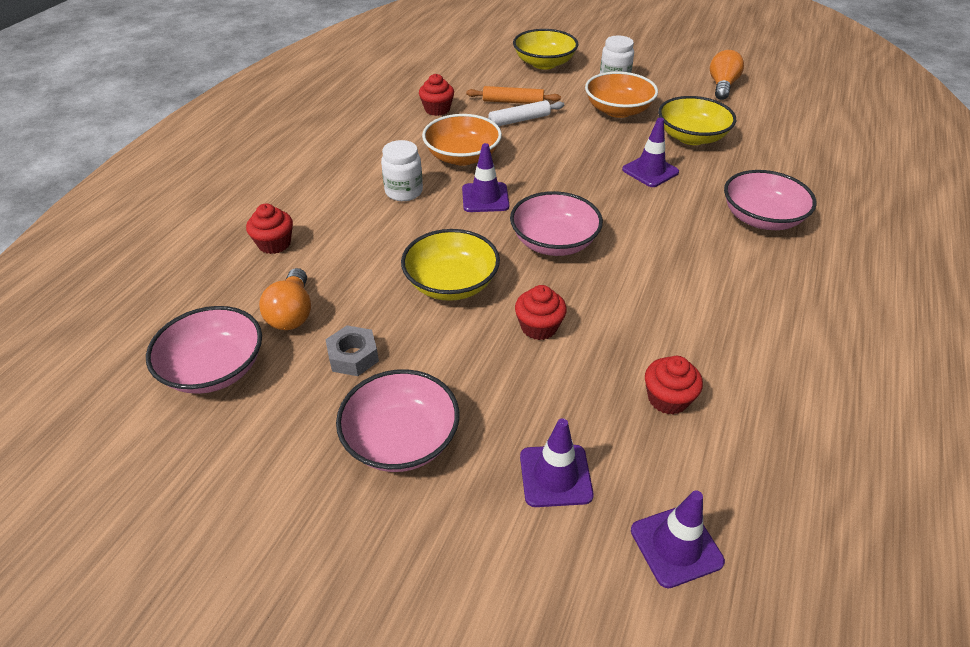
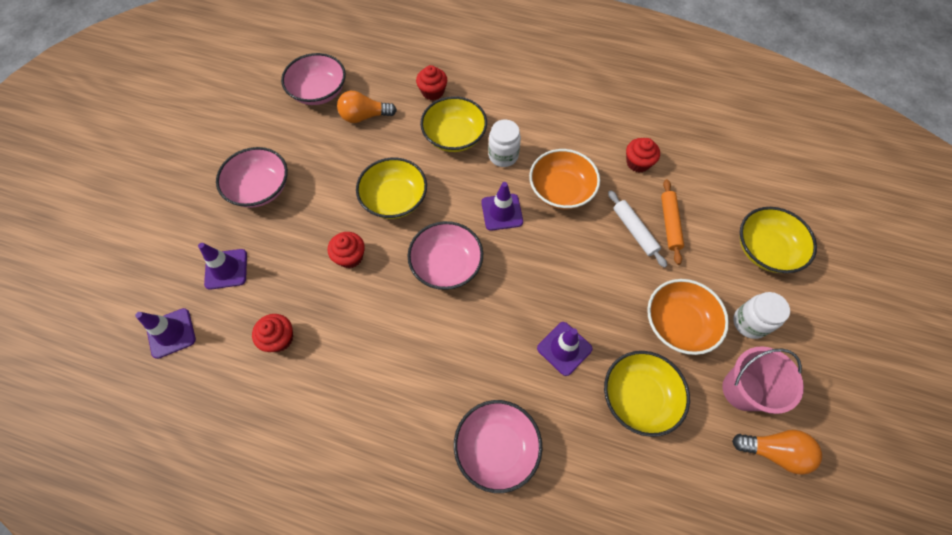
camera: 85 degrees right, 20 degrees up
(353, 356) = (326, 154): grey nut -> none
(361, 228) = (454, 136): none -> yellow bowl
(675, 91) = (743, 390): none -> pink bucket

